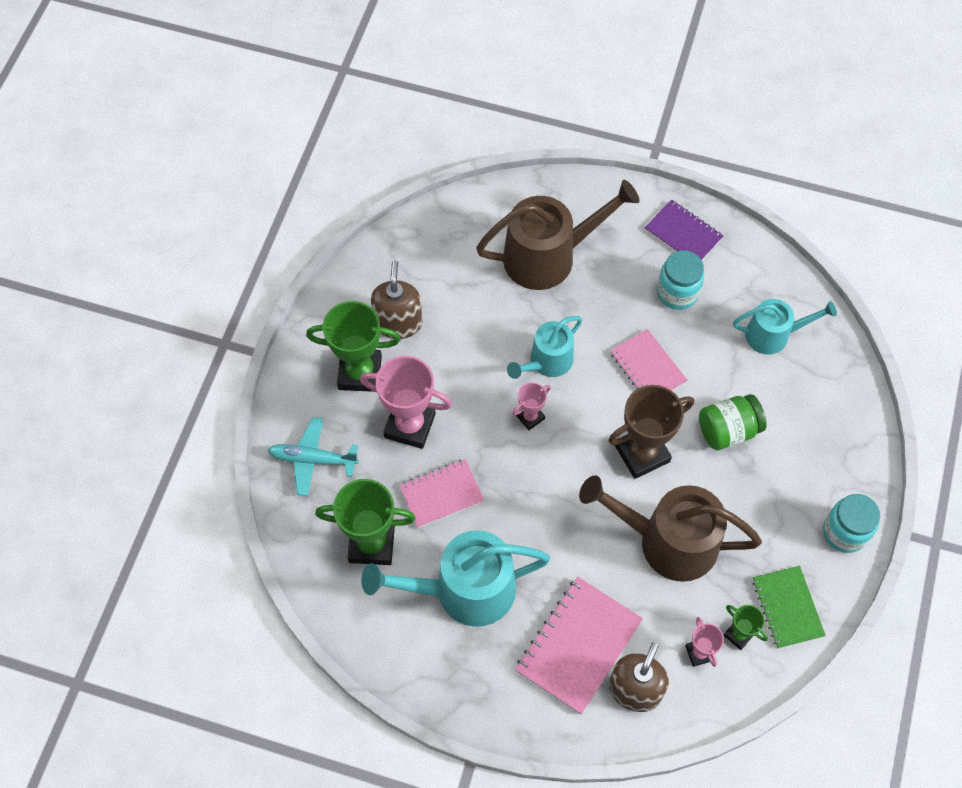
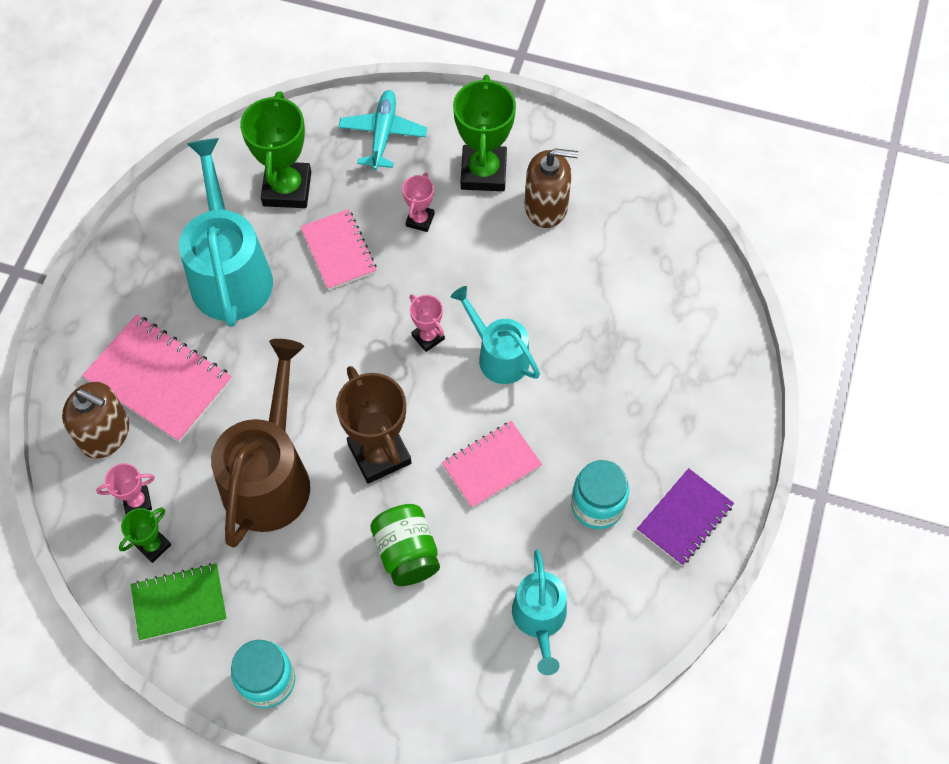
camera: 90 degrees right, 0 degrees up
(410, 425) = (420, 220): pink trophy -> pink trophy, size x0.51
(548, 256) = (641, 360): brown watering can -> none

